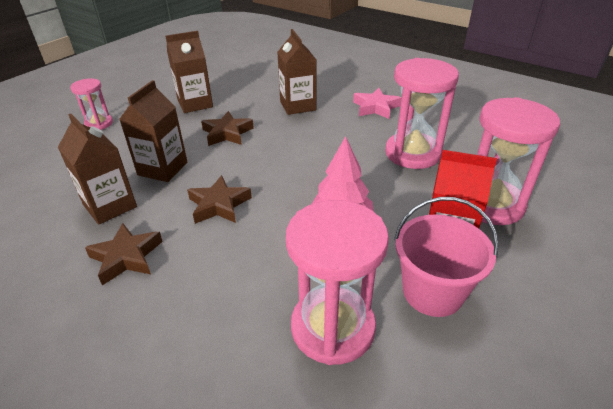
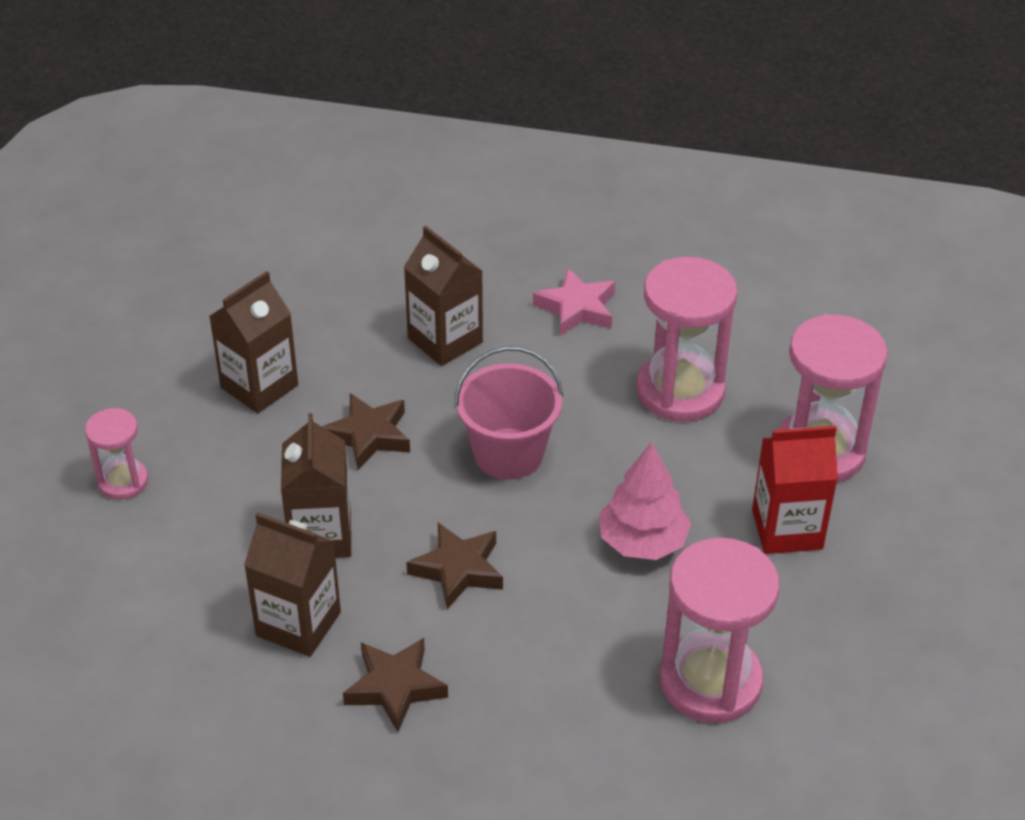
camera: 25 degrees left, 5 degrees up
(432, 292) = (799, 601): pink bucket -> pink bucket (508, 454)

